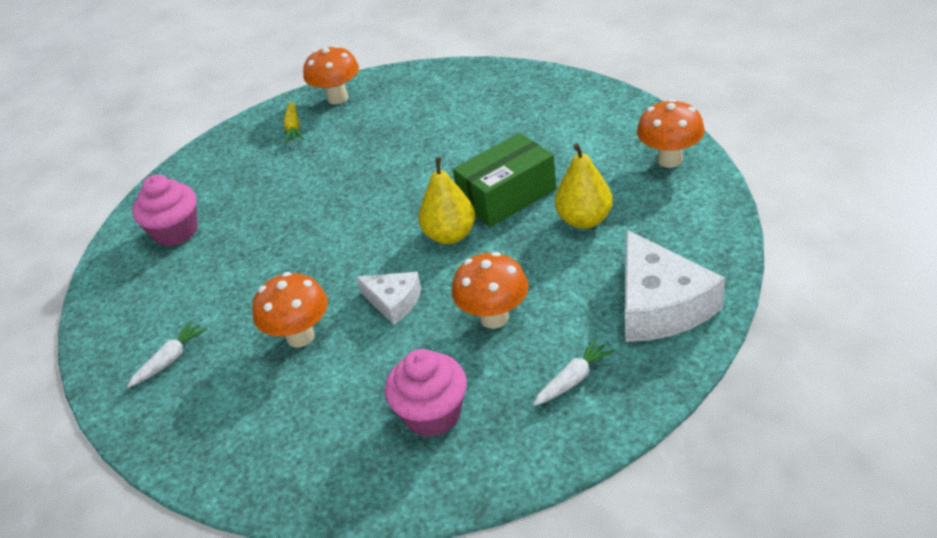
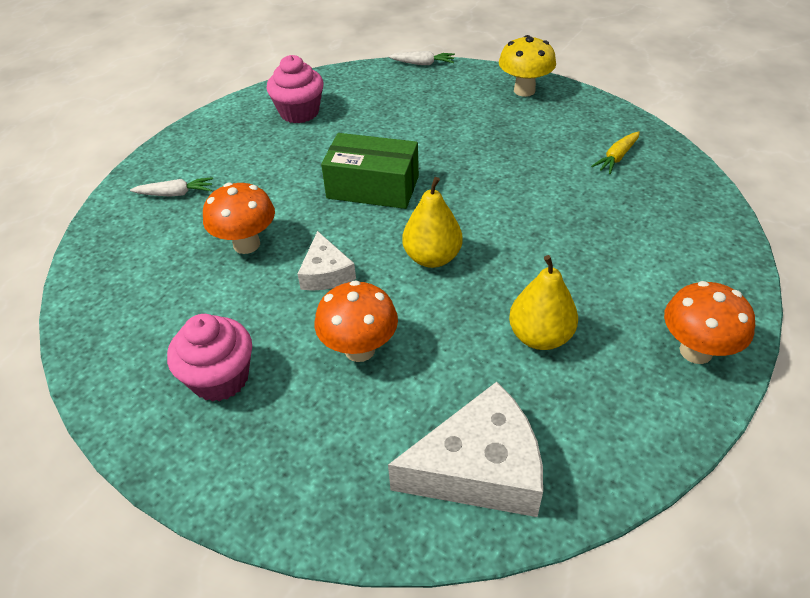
camera: 45 degrees right, 5 degrees up
(293, 128) = (464, 92): yellow carrot -> yellow carrot (616, 157)
(338, 98) = (524, 90): orange mushroom -> yellow mushroom
(507, 196) = (517, 263): green box -> green box (373, 187)
(573, 379) = (328, 455): white carrot -> white carrot (422, 64)
(660, 305) = (480, 468): white cheese -> white cheese turned 135 degrees counterclockwise

